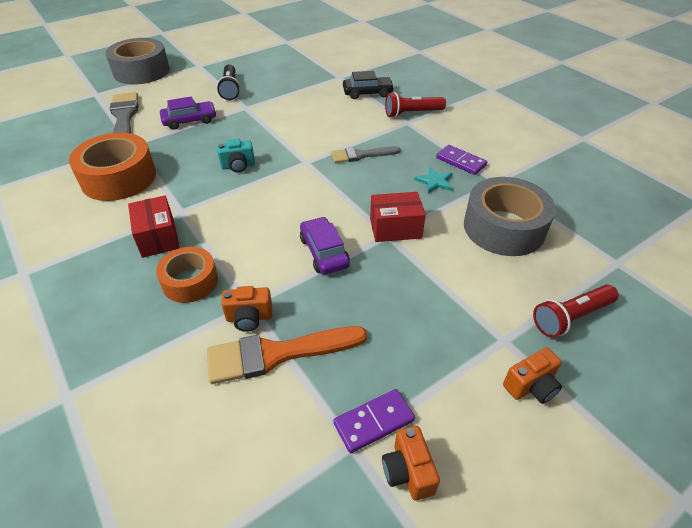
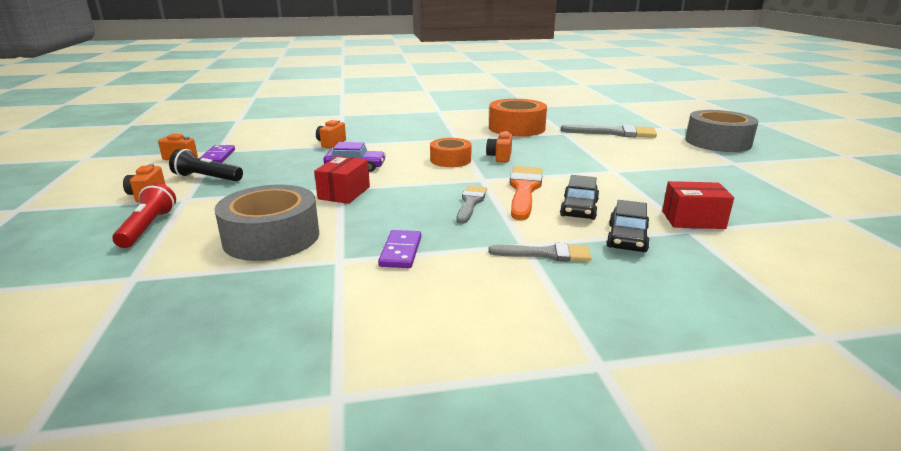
camera: 115 degrees right, 20 degrees down
(158, 237) = (434, 132): red box -> red box (693, 220)
(190, 120) = (595, 150): purple car -> none
(190, 281) = (382, 135): orange tape -> orange tape (450, 160)
(230, 89) = (663, 169): black flashlight -> black flashlight (207, 178)
(238, 166) = (500, 157): turquoise camera -> orange camera
(277, 354) = (295, 146): orange brush -> orange brush (524, 190)
(335, 112) = (579, 208): none -> black car
(412, 113) = (546, 254): red flashlight -> grey brush
(435, 181) = (383, 226): turquoise star -> none
(461, 161) = (401, 251): purple domino -> purple domino turned 60 degrees counterclockwise

